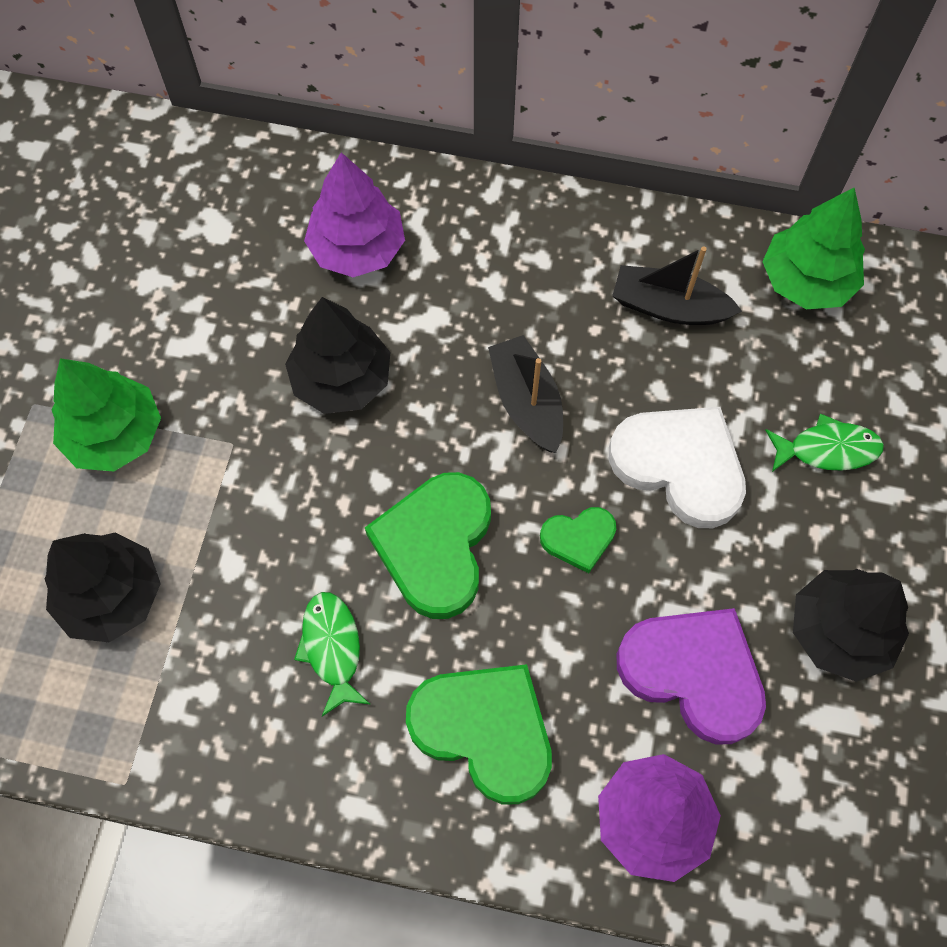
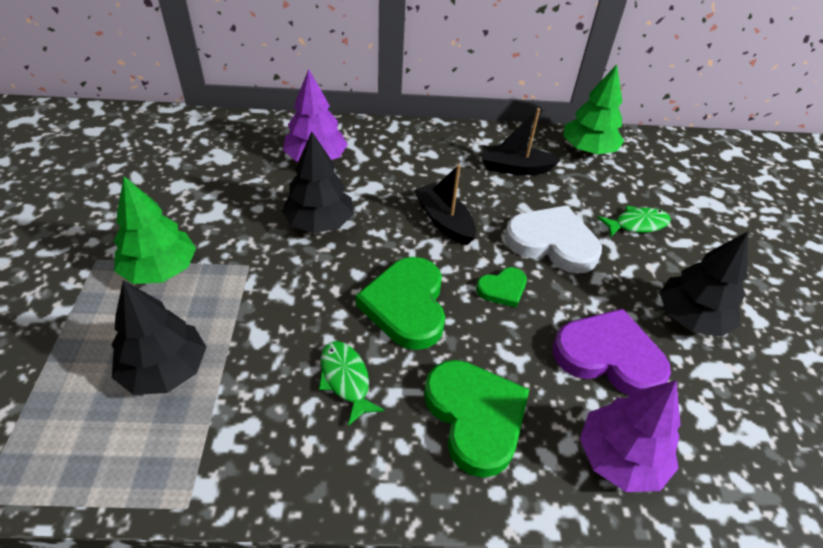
camera: 15 degrees left, 20 degrees down
(484, 730) = (475, 417): green heart -> green heart turned 45 degrees clockwise

